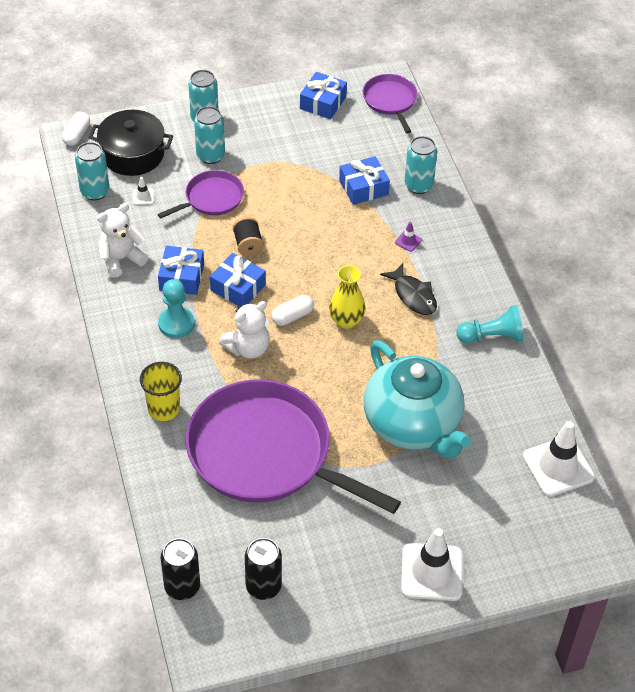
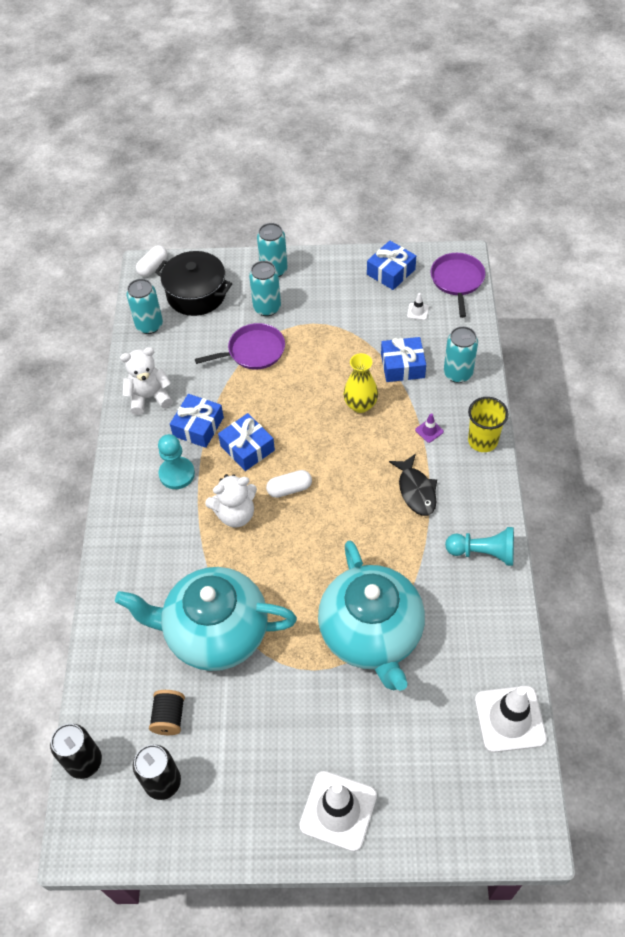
camera: 20 degrees right, 5 degrees up
(143, 196) = (191, 338): white traffic cone -> white traffic cone (417, 311)
(164, 409) = (134, 562): yellow cup -> yellow cup (482, 441)
(248, 245) = (272, 405): black spool -> black spool (169, 717)
(266, 453) = (215, 633): purple pan -> turquoise teapot
(346, 320) = (340, 504): yellow vase -> yellow vase (360, 405)

